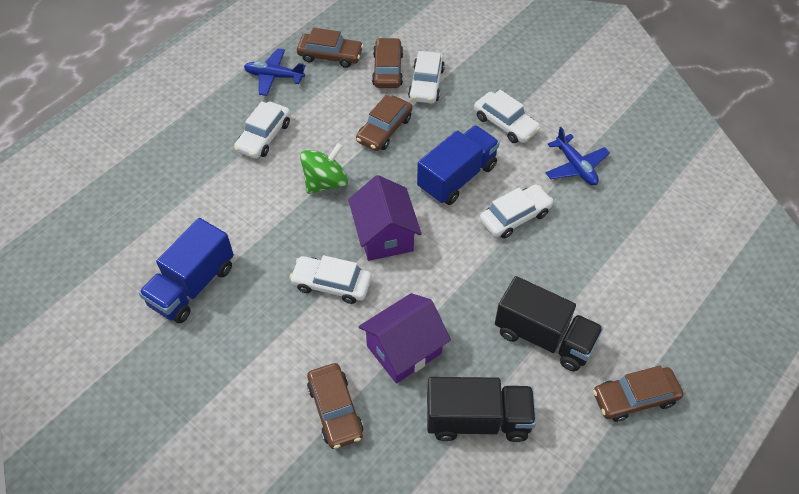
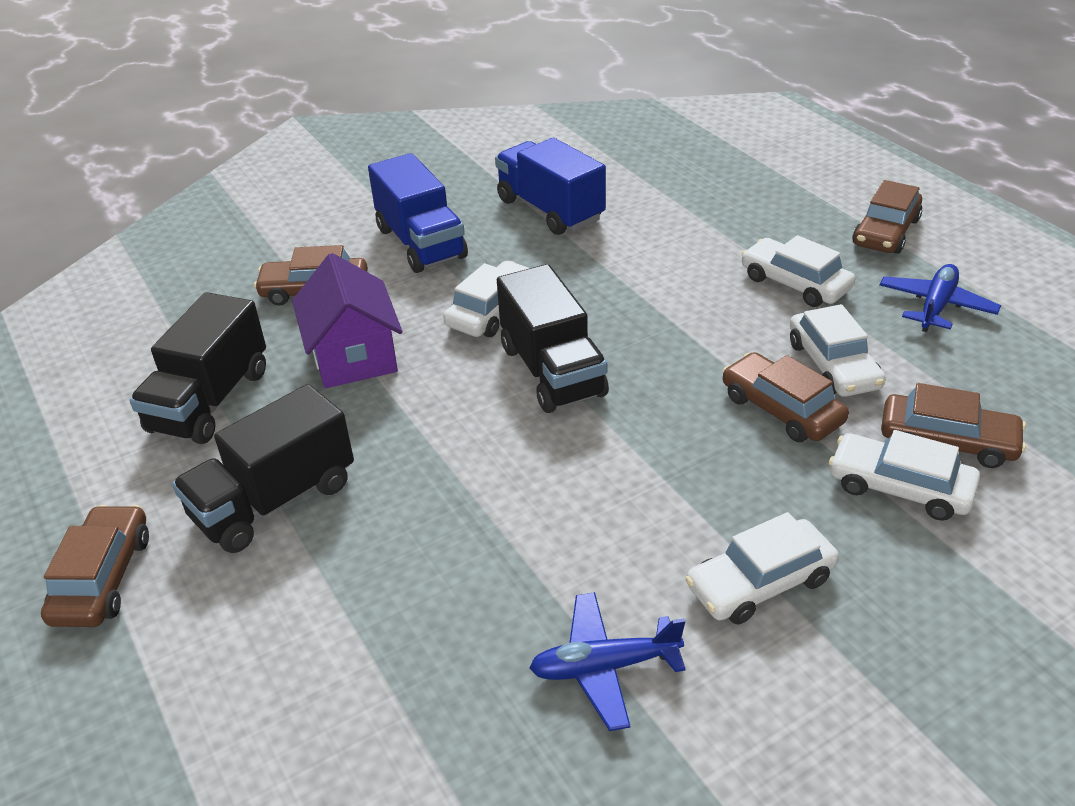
camera: 110 degrees right, 15 degrees down
(325, 182) = (680, 329): green spinning top -> none
(330, 55) = (991, 374): brown car -> brown car (885, 232)
(384, 235) = (552, 371): purple house -> black truck
(457, 177) = (638, 476): blue truck -> blue truck (421, 243)
(515, 217) = (519, 531): white car -> white car (833, 365)

